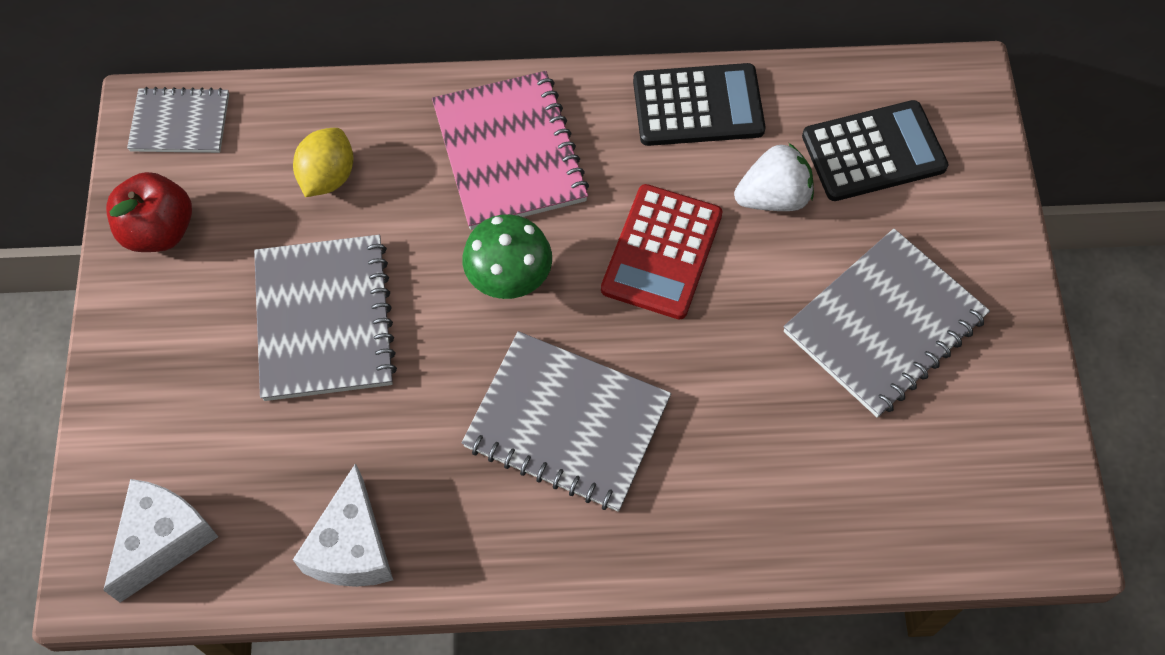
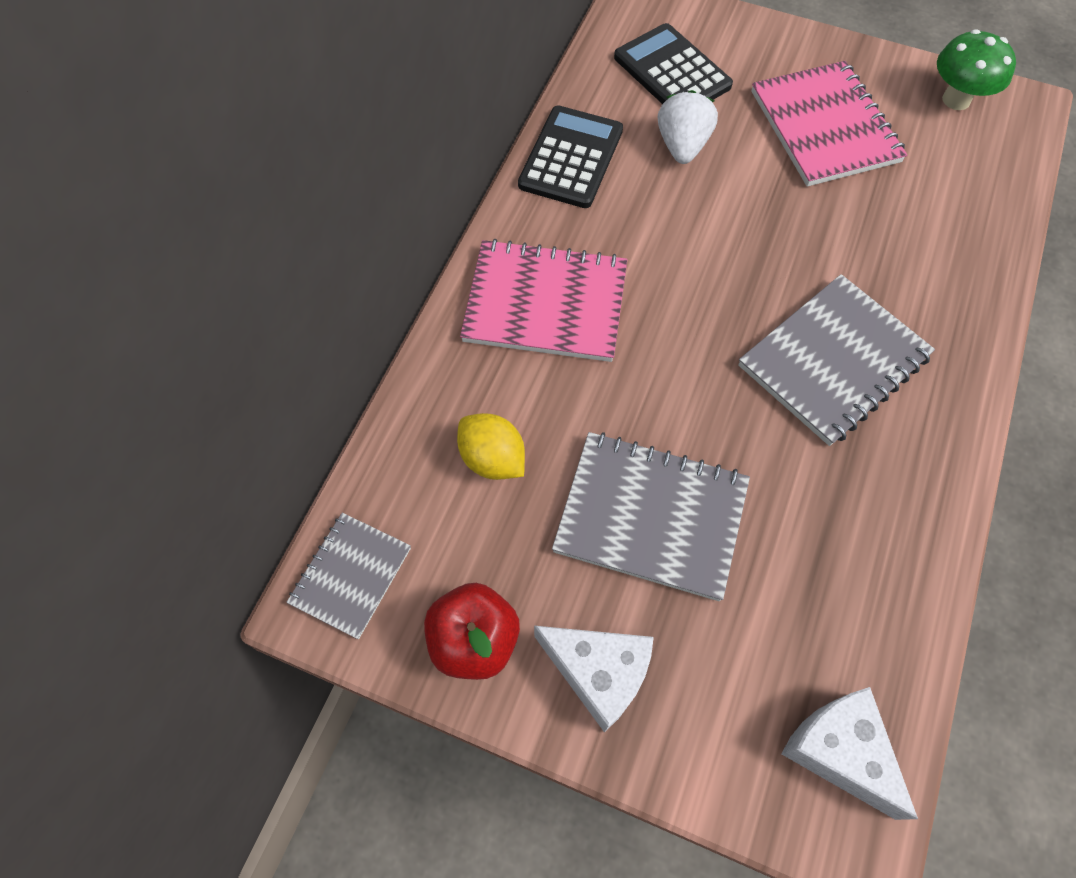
camera: 65 degrees left, 0 degrees up
(352, 547) = (898, 574): white cheese -> white cheese (598, 673)
(509, 280) = (676, 352): green mushroom -> green mushroom (956, 100)
(662, 252) = (699, 235): red calculator -> none
(873, 151) = (671, 72): black calculator -> black calculator turned 45 degrees counterclockwise
(884, 325) = (824, 127): grey notebook -> pink notebook

